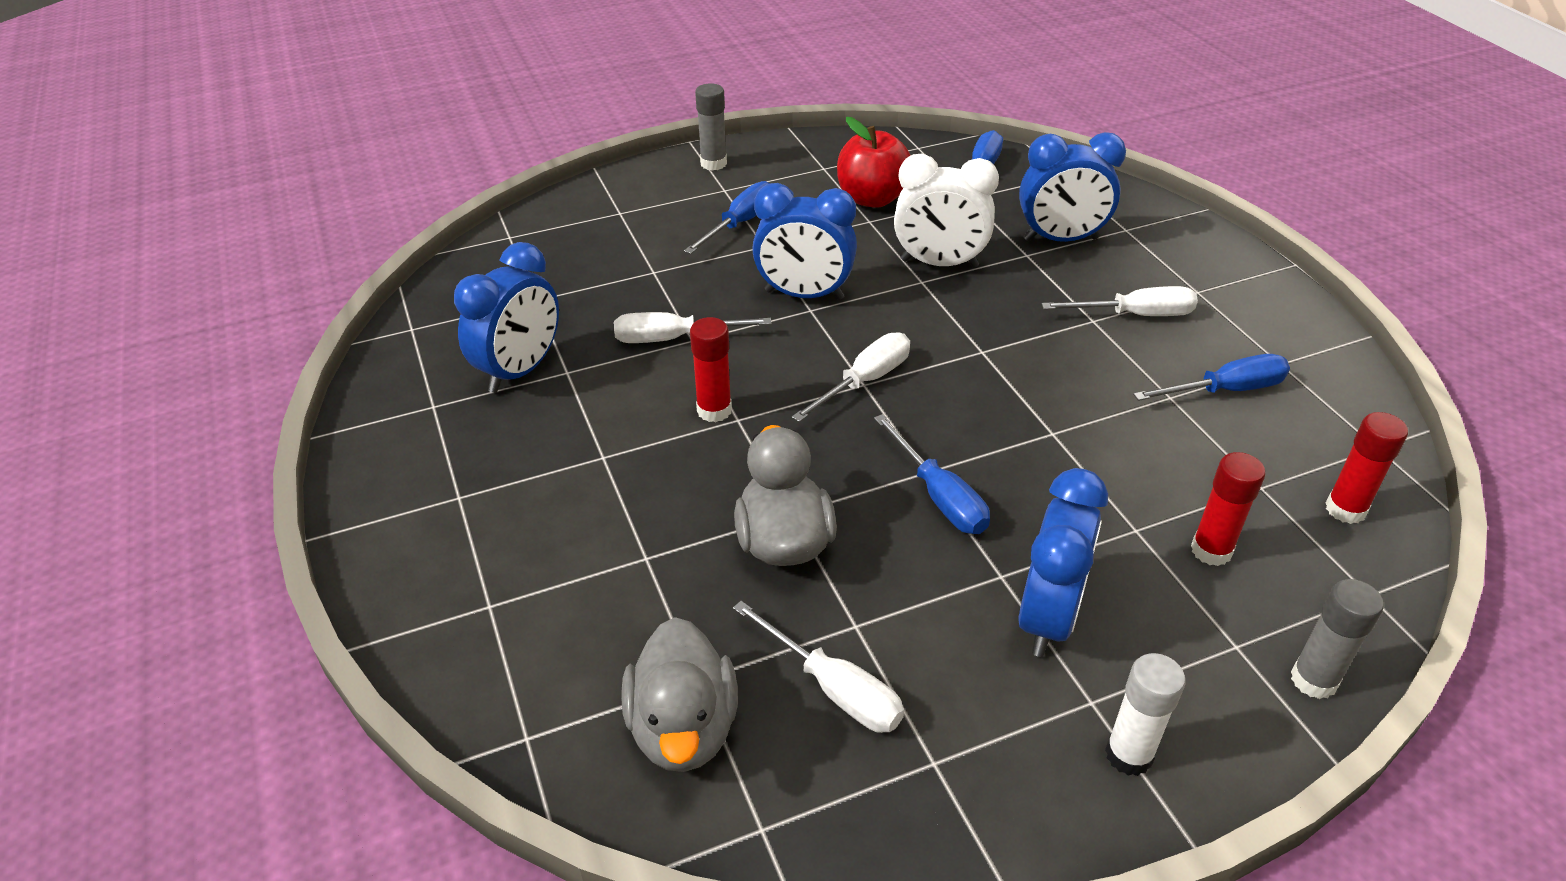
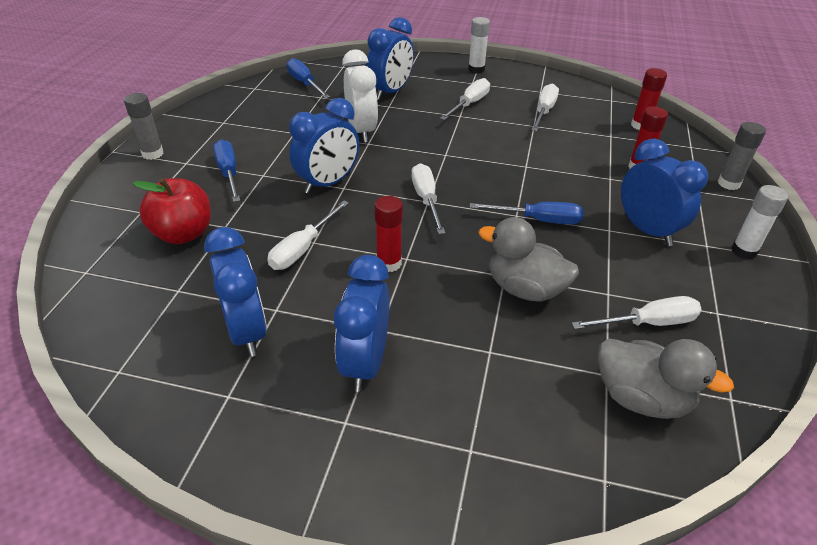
camera: 55 degrees left, 0 degrees up
(546, 470) = (365, 363): none -> blue clock
(872, 198) = (276, 122): red apple -> red apple (183, 234)
(939, 263) = (361, 131): white clock -> white clock turned 60 degrees counterclockwise
(1225, 390) = (544, 111): blue screwdriver -> white screwdriver
(1240, 278) = (476, 69): none -> white glue stick

